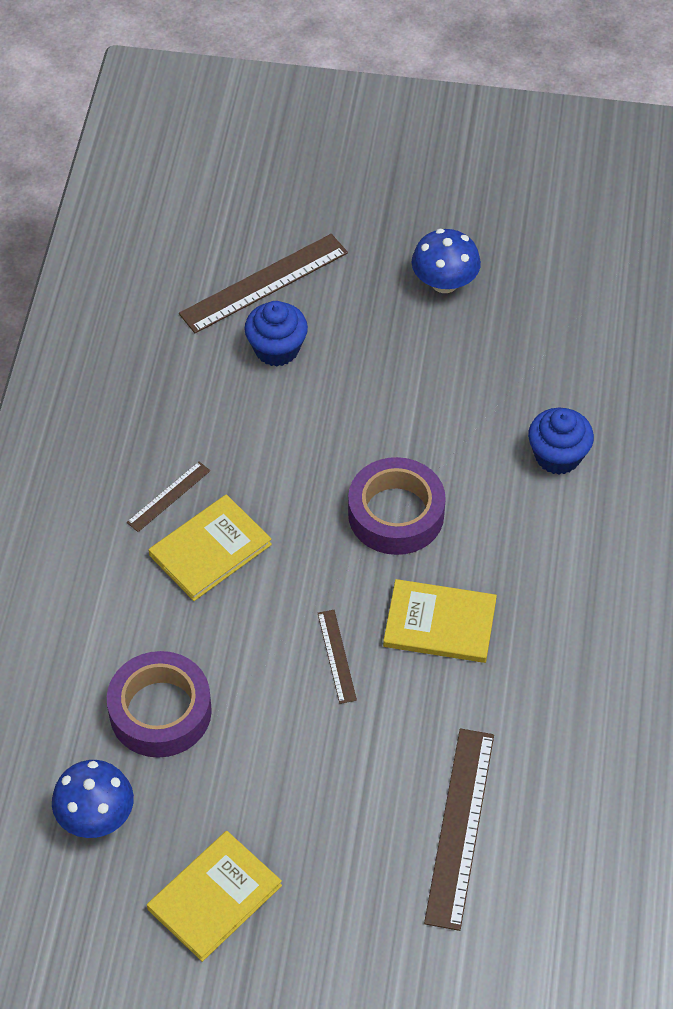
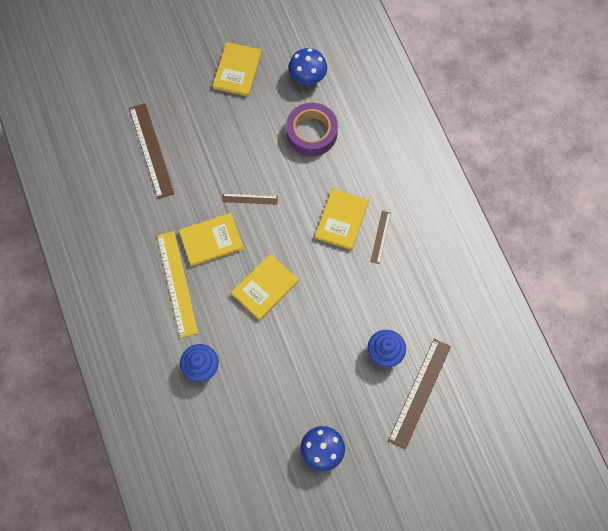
camera: 150 degrees right, 15 degrees up
(336, 656) = (250, 199): brown ruler -> brown ruler turned 45 degrees counterclockwise
(396, 514) = (265, 287): purple tape -> yellow book
(532, 587) = (177, 283): none -> yellow ruler

